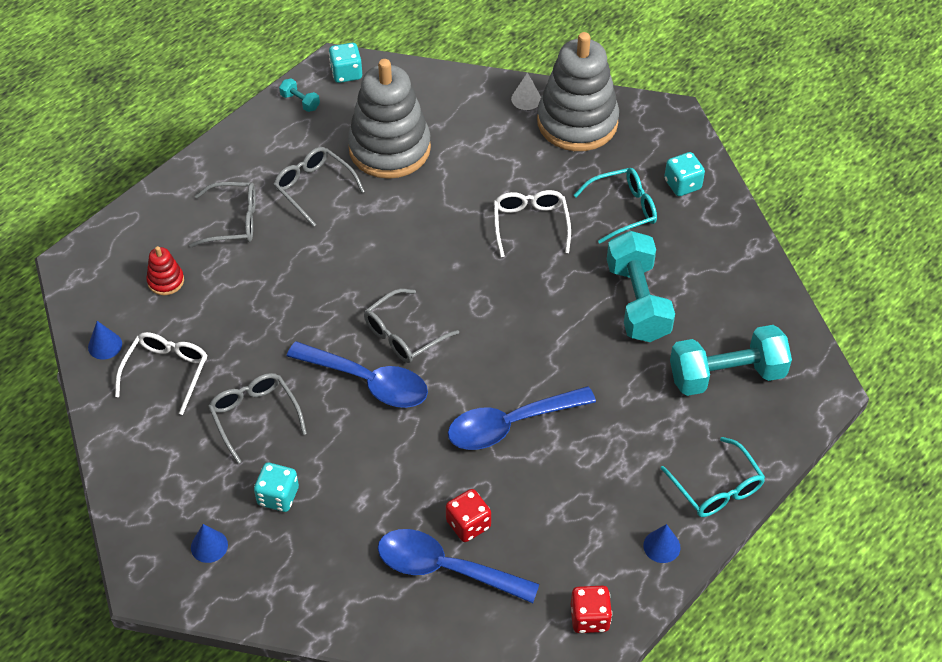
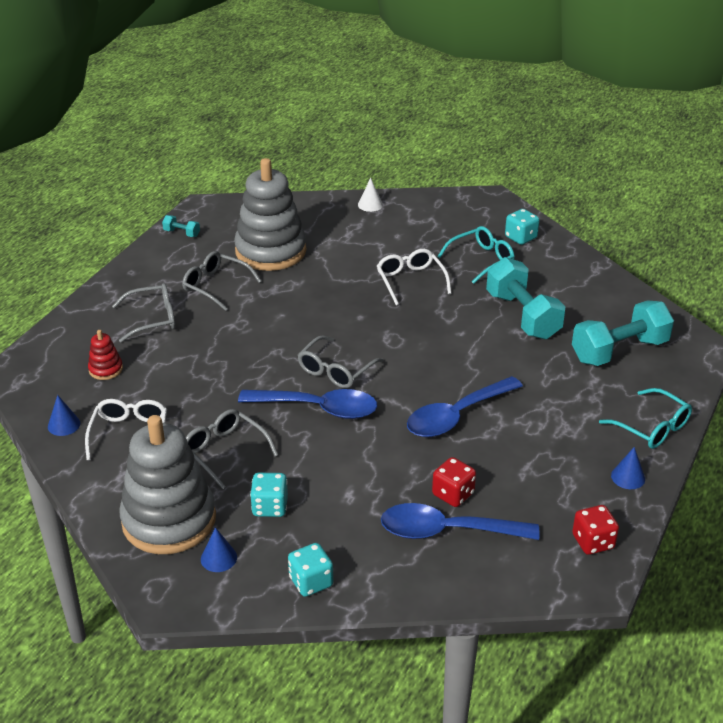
camera: 15 degrees left, 15 degrees down
(346, 73) = (214, 210): turquoise dice -> turquoise dice (311, 582)
(577, 122) = (418, 213): grey stacking toy -> grey stacking toy (169, 520)

